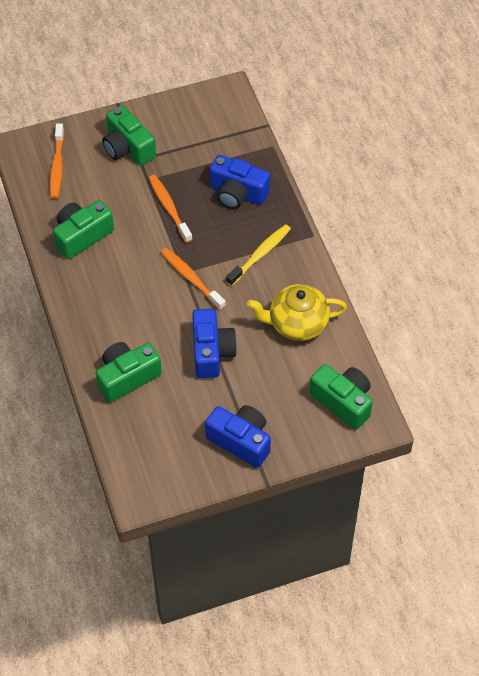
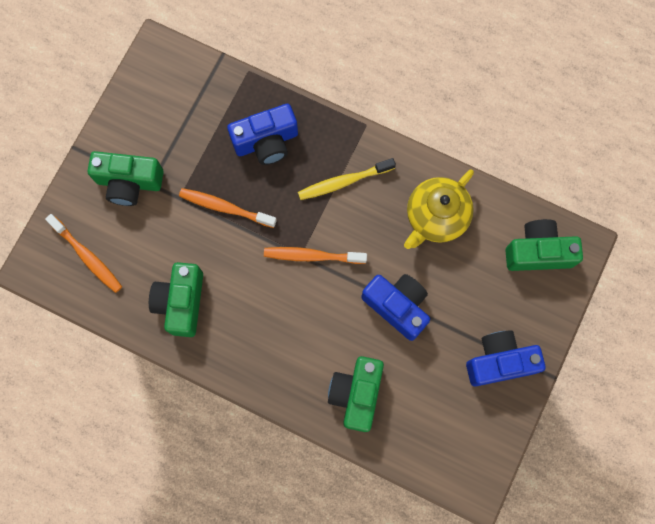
camera: 45 degrees left, 20 degrees up
(260, 254) = (343, 182): yellow toothbrush -> yellow toothbrush turned 105 degrees counterclockwise

